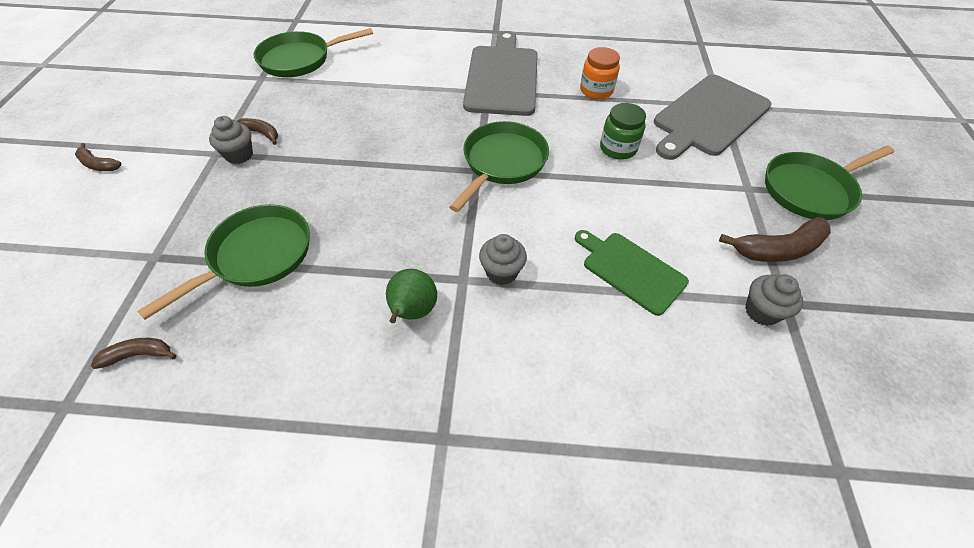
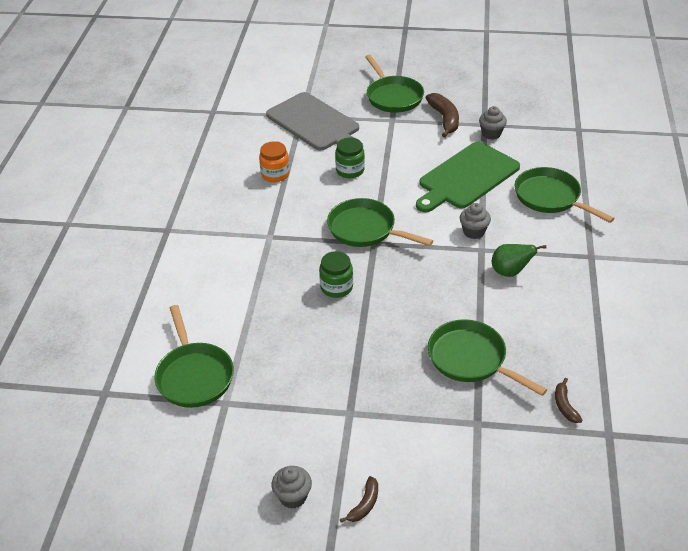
camera: 85 degrees left, 10 degrees down
(239, 155) = (352, 394): grey cupcake -> grey cupcake (293, 496)
(261, 133) = (321, 384): brown banana -> none
(401, 141) = (336, 287): none -> green jar
(502, 77) = (249, 227): grey cutting board -> none
(599, 389) = (550, 198): none -> green pan
(631, 270) = (466, 177): green cutting board -> green cutting board, size x1.63

